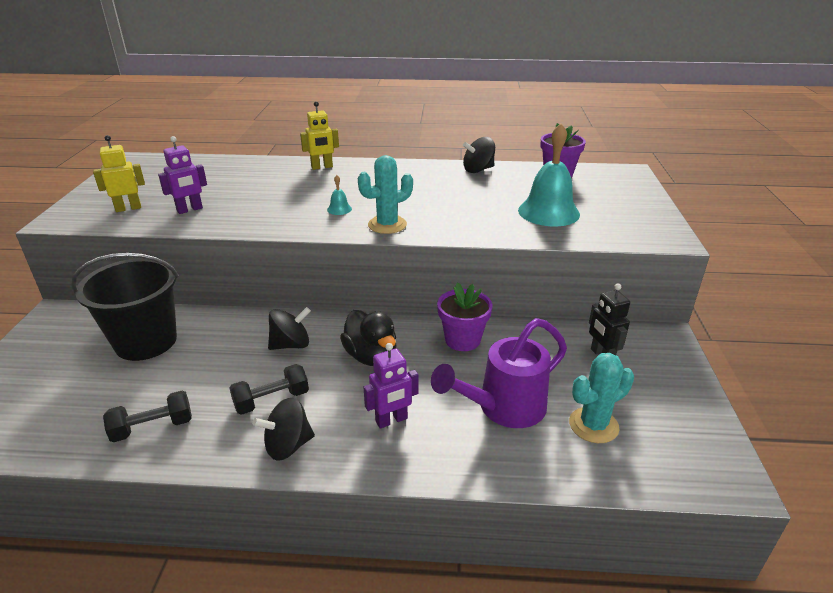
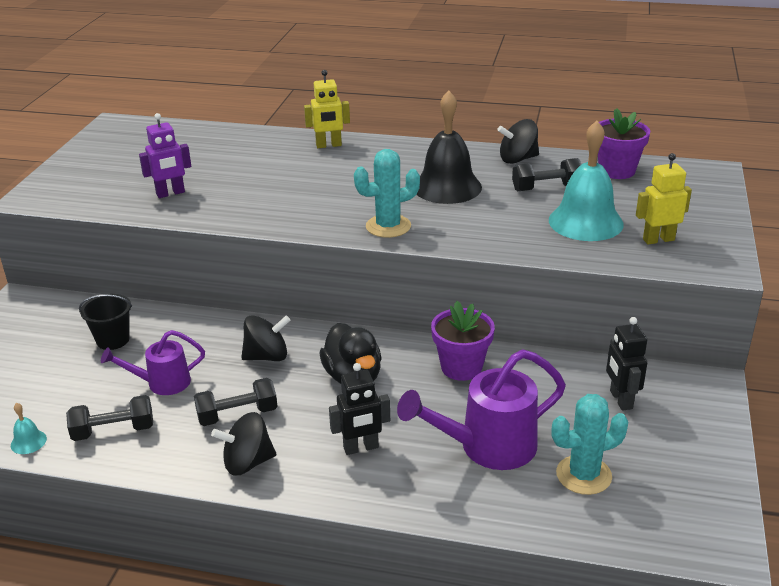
camera: 10 degrees right, 0 degrees up
(128, 208) = (104, 188): yellow robot -> yellow robot (658, 239)
(146, 342) = (113, 340): black bucket -> black bucket, size x0.50
(196, 377) = (162, 383): none -> purple watering can
(339, 209) = (337, 203): turquoise bell -> turquoise bell (28, 442)
(391, 420) = (361, 448): purple robot -> black robot
(428, 192) = (447, 187): none -> black bell
(508, 189) = (546, 188): none -> black dumbbell

